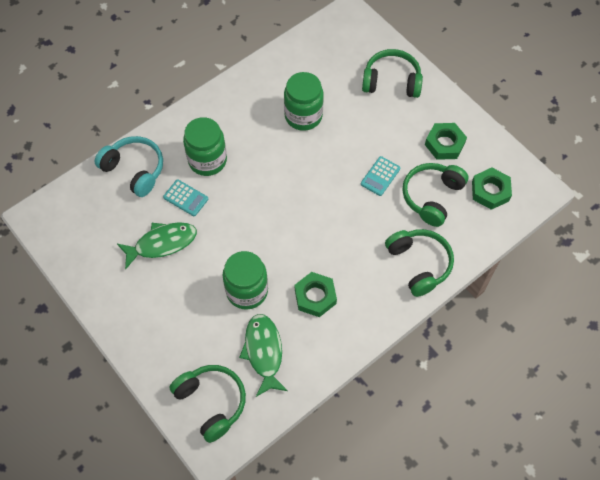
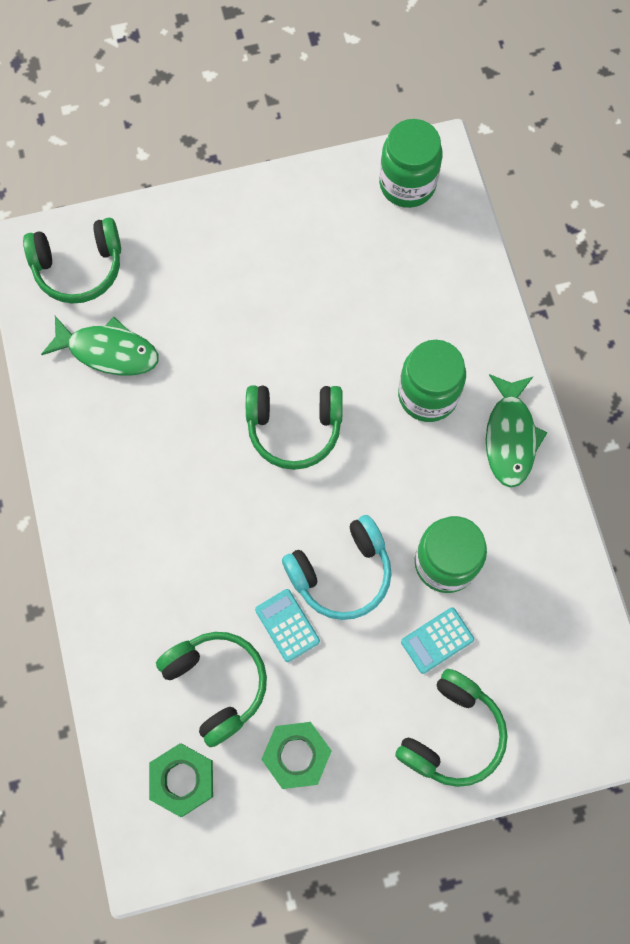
camera: 115 degrees right, 10 degrees up
(134, 170) = (456, 295): turquoise headphones -> turquoise headphones (341, 573)
(162, 243) = (323, 289): green fish -> green fish (510, 437)
(185, 198) = (379, 343): turquoise calculator -> turquoise calculator (437, 640)
(247, 291) = (201, 365): green jar -> green jar (407, 184)
(315, 296) = (148, 446): green nut -> none
(419, 264) = (122, 607): green headphones -> green headphones (294, 428)

